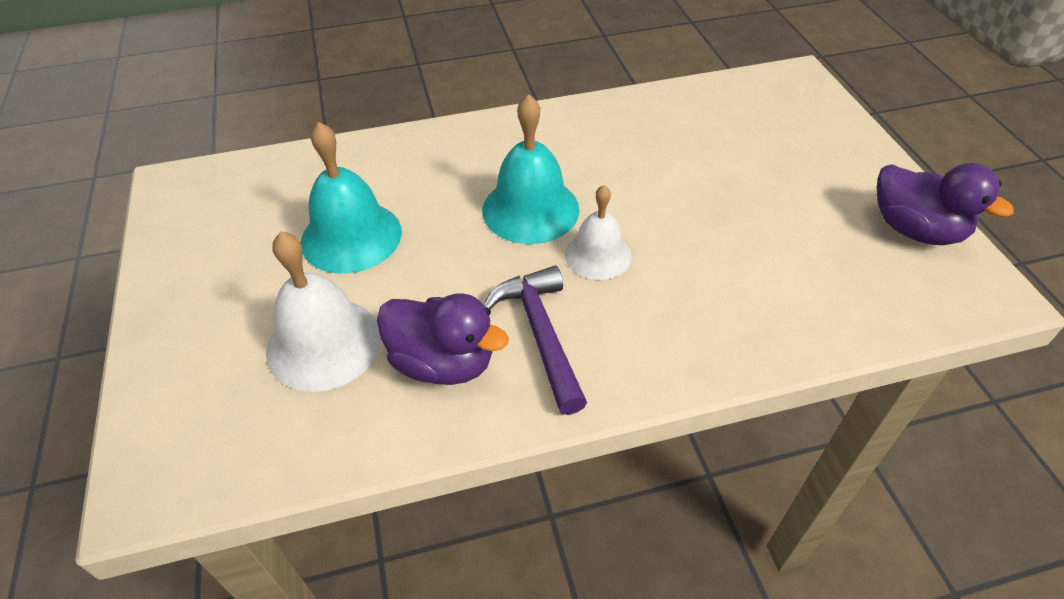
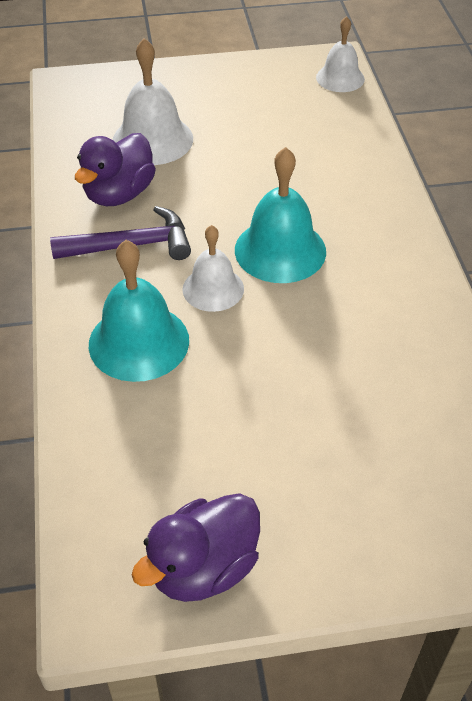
camera: 95 degrees right, 0 degrees up
(217, 177) = (340, 78): none -> white bell
(351, 236) = (260, 147): turquoise bell -> turquoise bell (139, 342)

